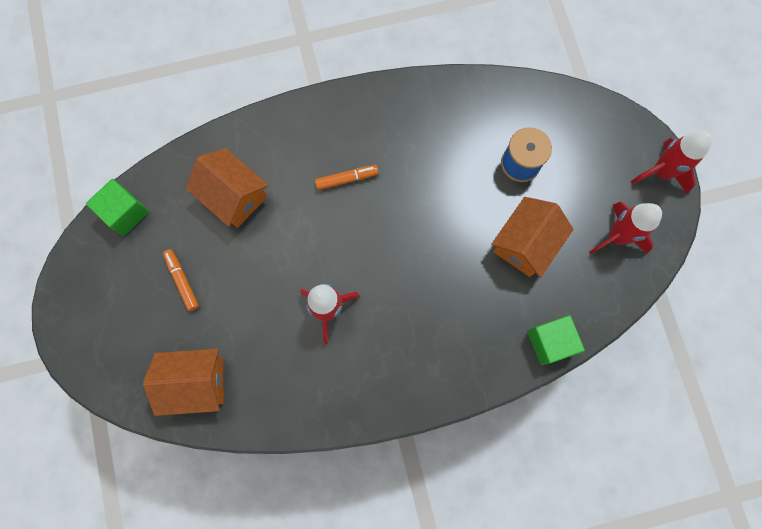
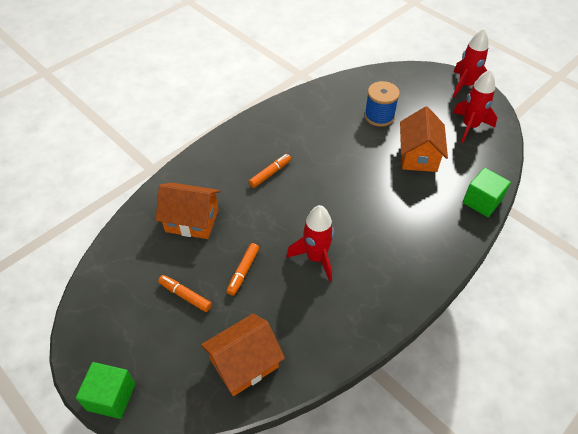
camera: 30 degrees left, 25 degrees down
(125, 213) = (107, 272): green cube -> green cube (111, 397)
(250, 285) = (243, 271): none -> orange marker

